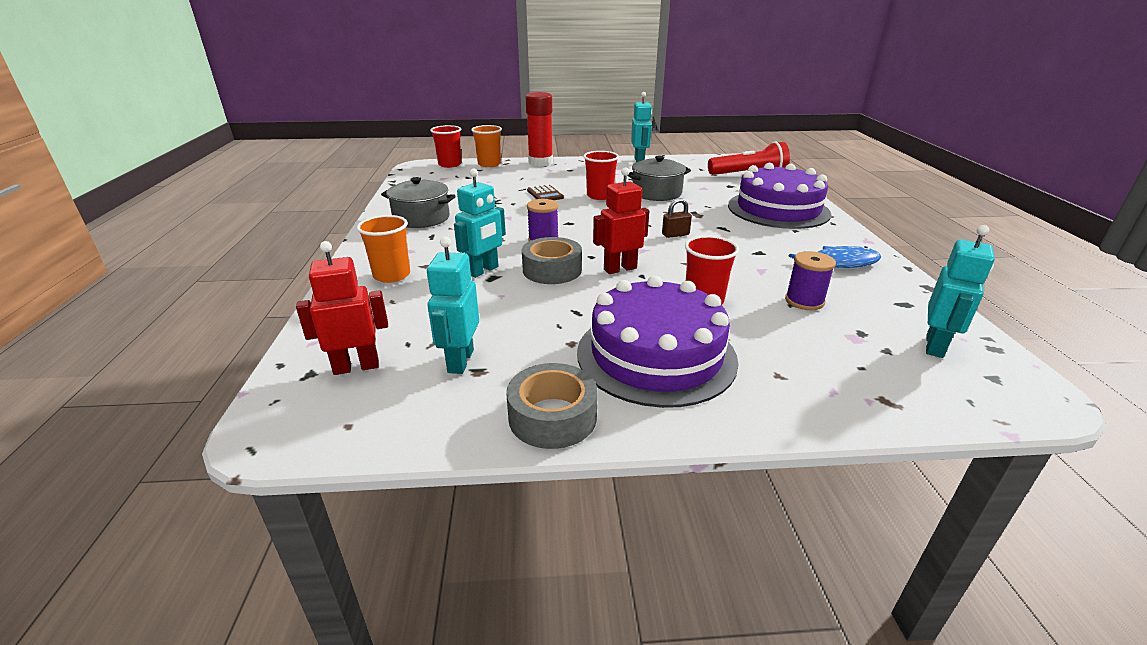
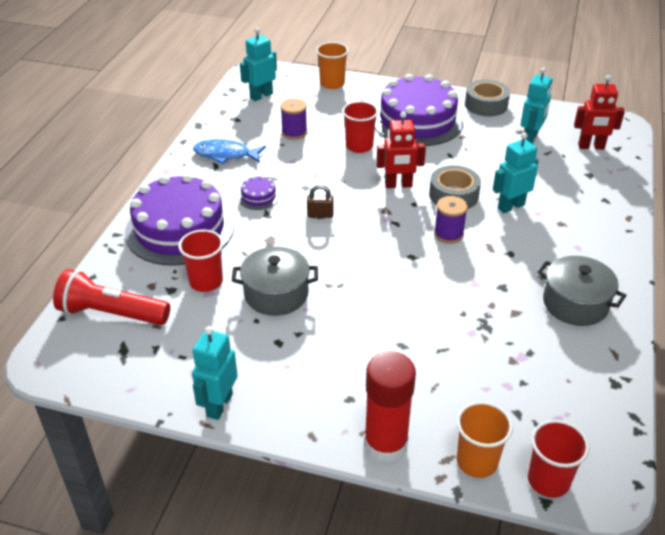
camera: 160 degrees left, 10 degrees up
(392, 275) = (588, 217): orange cup -> orange cup (332, 83)
(545, 194) = (416, 326): brown calculator -> none
(600, 196) = (349, 304): red cup -> red cup (206, 282)
(748, 237) = (258, 197): none -> purple cake

